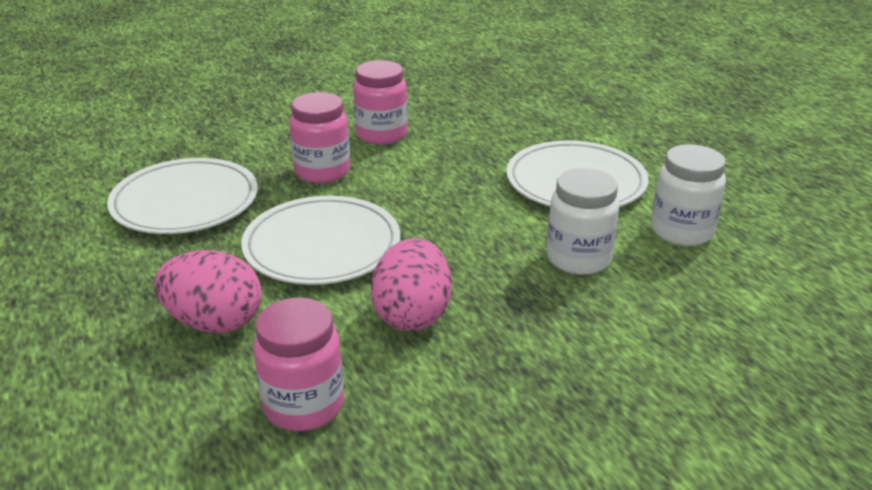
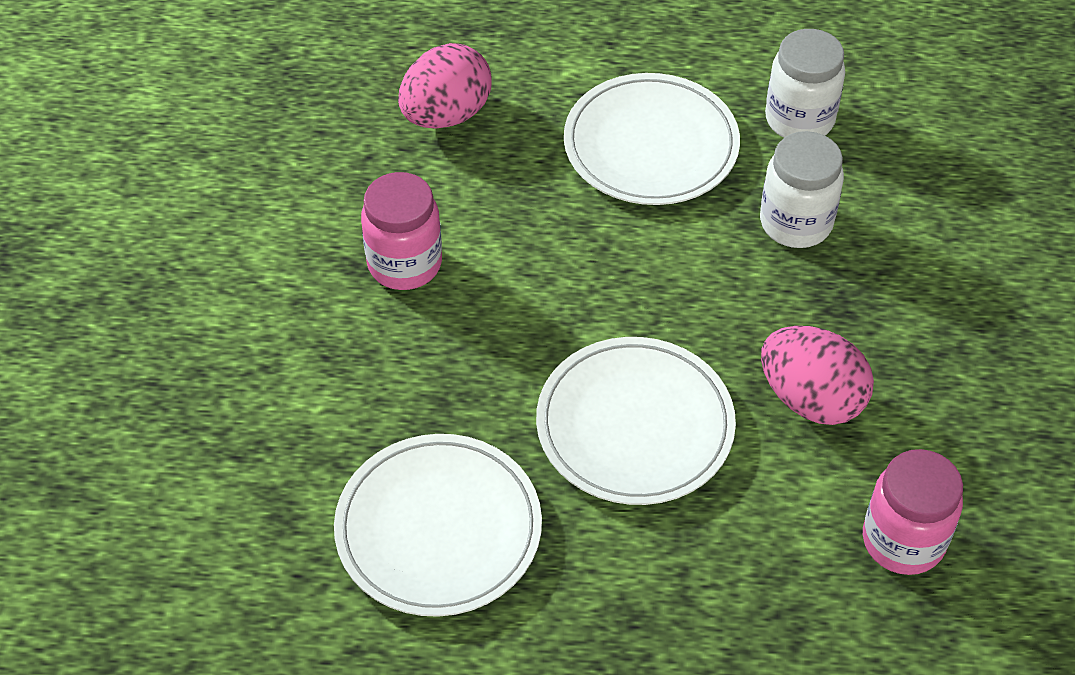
camera: 60 degrees left, 20 degrees up
(214, 322) = (726, 573): pink egg -> pink egg (446, 115)
(322, 171) = (459, 361): pink jar -> none

